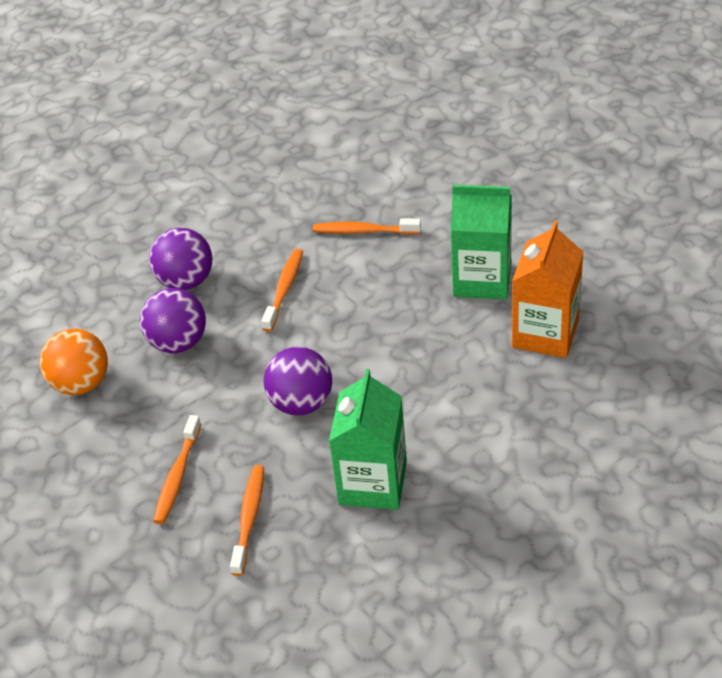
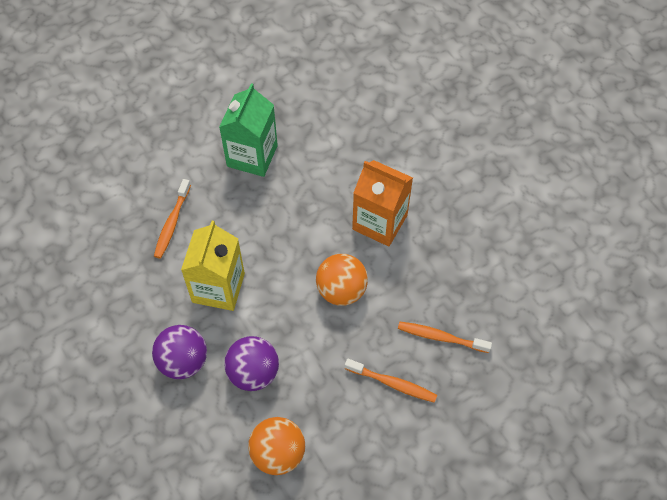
camera: 85 degrees left, 15 degrees up
(284, 289) = (218, 288): orange toothbrush -> yellow carton
(301, 403) = (341, 290): purple ball -> orange ball
(373, 483) = (425, 255): green carton -> none
(545, 333) = (316, 130): orange carton -> orange carton (380, 222)

